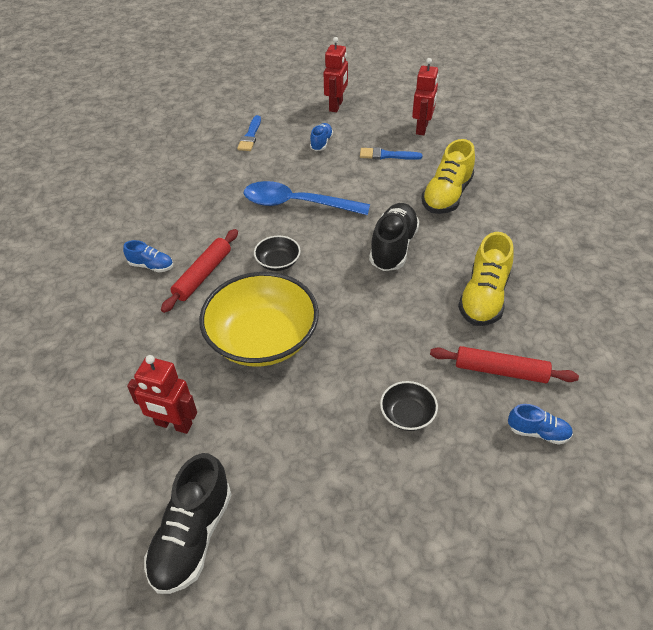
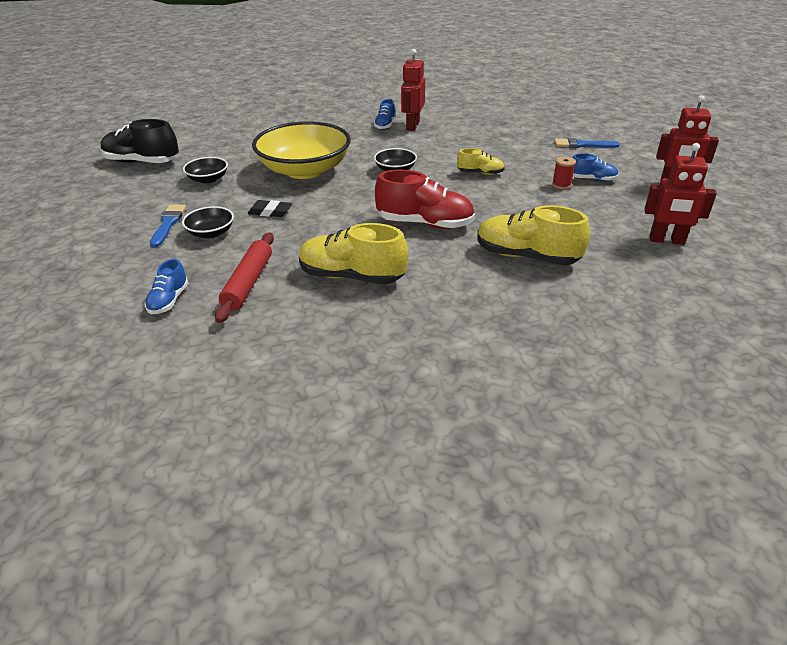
camera: 85 degrees right, 10 degrees down
(173, 424) = (230, 148): red robot -> red robot (412, 126)
(202, 275) = (376, 143): red rolling pin -> none
(269, 437) = (208, 179): none -> black bowl
(297, 204) = (480, 173): blue spoon -> yellow shoe
(329, 160) = (561, 185): none -> red spool
(362, 364) = (270, 212): none -> black eraser
(386, 155) = (590, 217): blue brush -> blue brush (168, 224)
(393, 247) = (425, 223): black shoe -> red shoe

